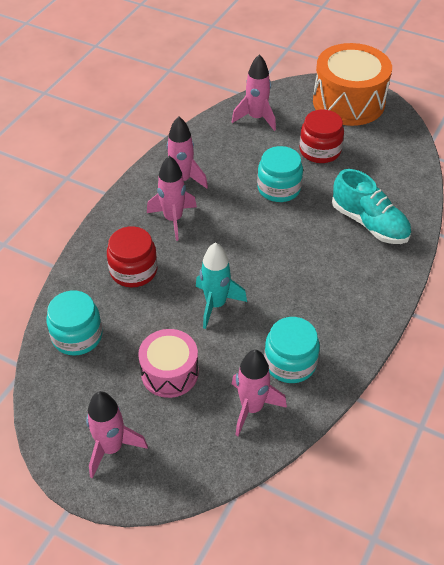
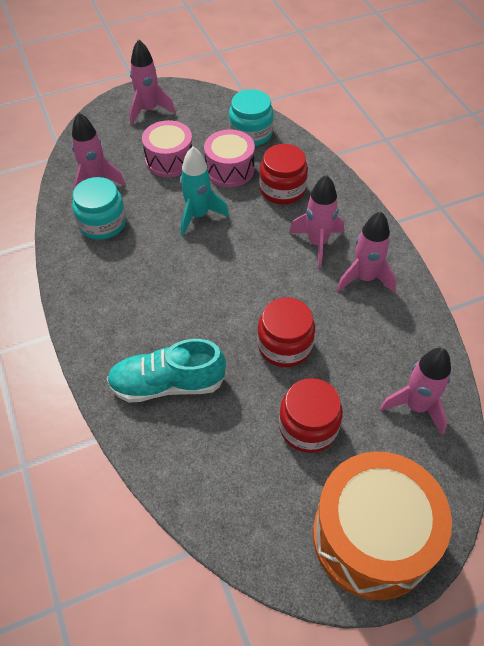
camera: 130 degrees right, 5 degrees up
(141, 320) = (230, 169): none -> pink drum
(279, 188) = (284, 345): turquoise jar -> red jar

